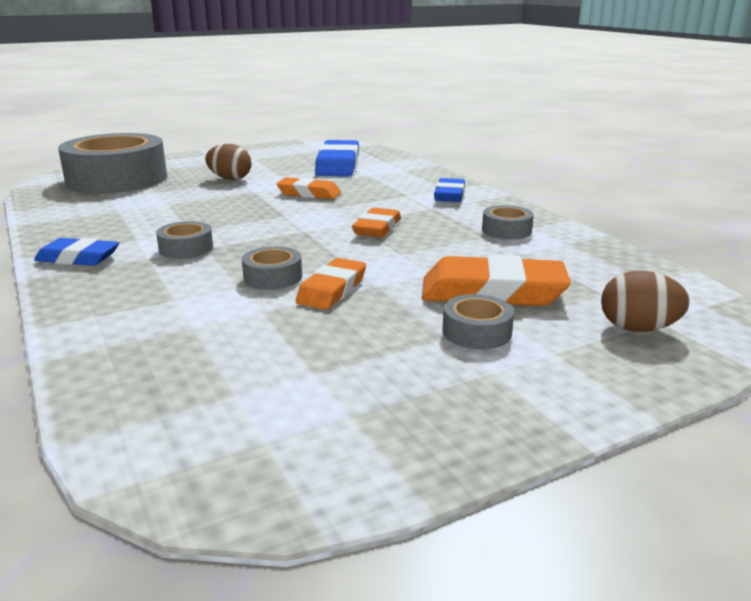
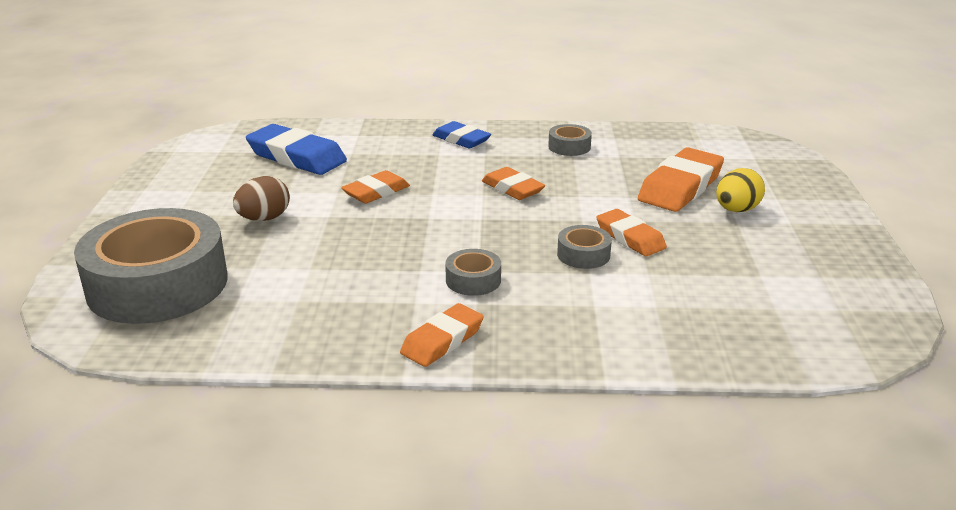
camera: 60 degrees left, 5 degrees up
(78, 258) = (442, 340): blue eraser -> orange eraser
(476, 332) = (736, 210): grey tape -> yellow egg
(638, 329) = (762, 166): brown egg -> none

